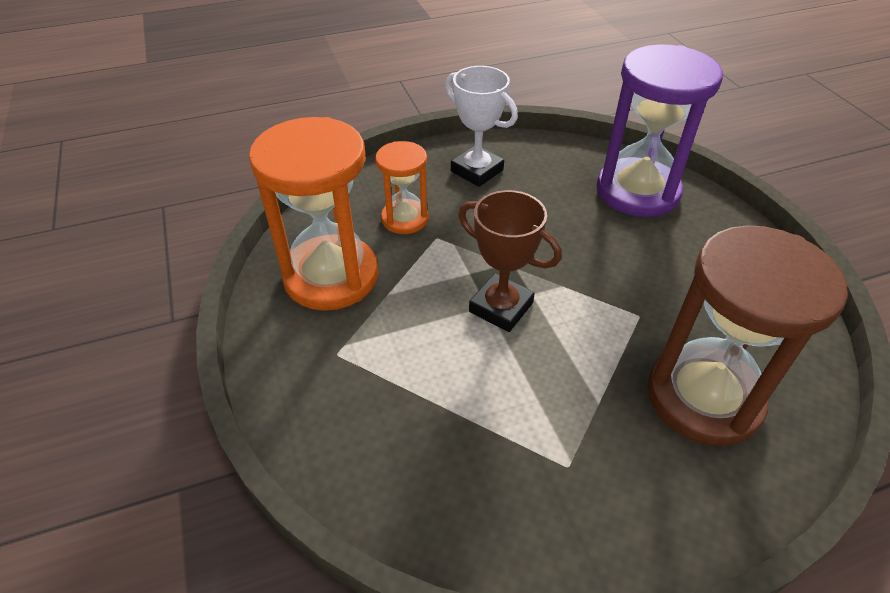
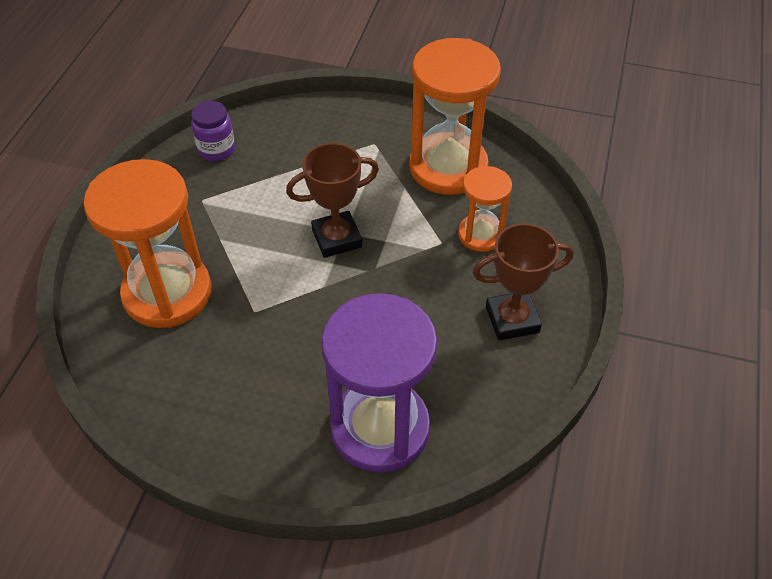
camera: 125 degrees right, 5 degrees up
(476, 519) = (216, 149): none -> purple jar
(477, 171) = (512, 319): white trophy -> brown trophy
(703, 397) = (167, 293): brown hourglass -> orange hourglass

